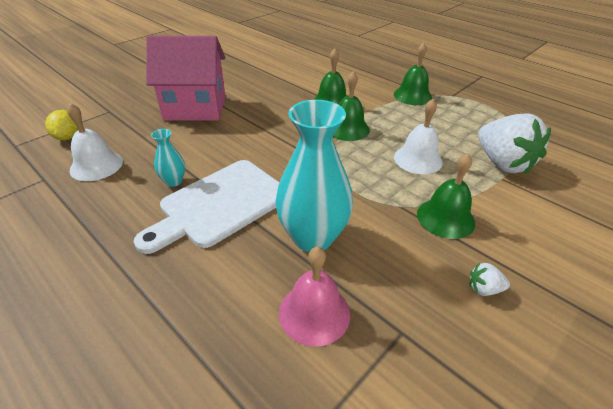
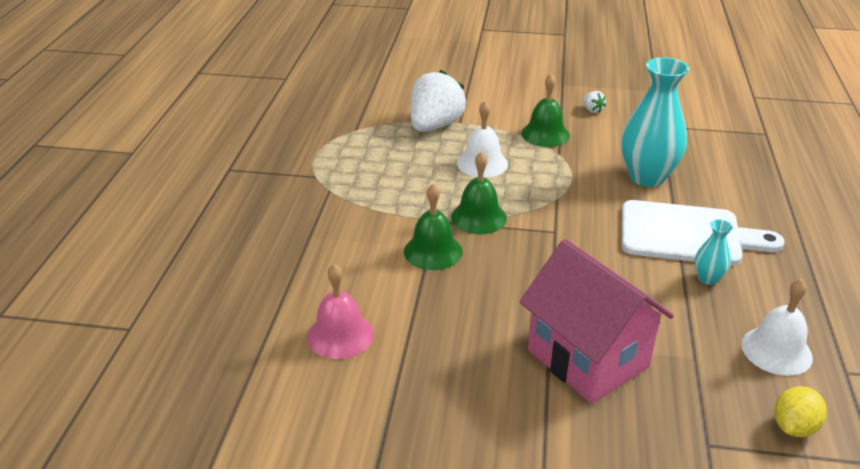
camera: 125 degrees left, 5 degrees down
(314, 313) = (697, 154): pink bell -> pink bell (340, 335)
(412, 96) = (345, 201): green bell -> none

